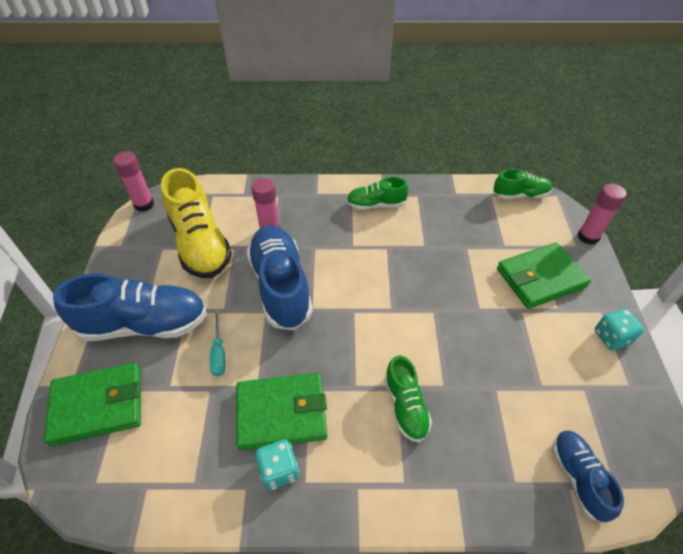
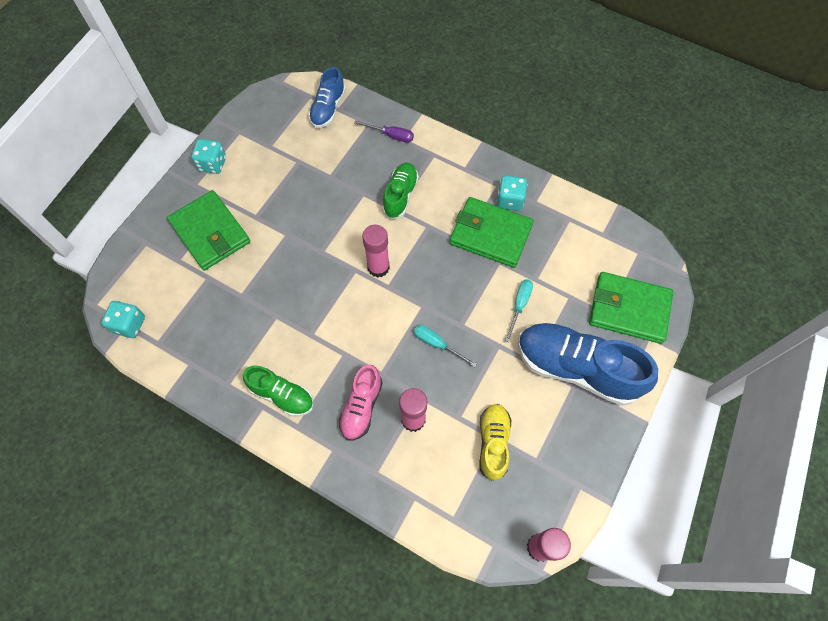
camera: 150 degrees left, 15 degrees up
(200, 243) = (493, 443): yellow shoe -> yellow shoe, size x0.55
(280, 286) = (437, 344): blue shoe -> turquoise screwdriver
(313, 222) = (361, 407): none -> pink shoe
(474, 482) = (391, 135): none -> purple screwdriver
(520, 195) = (129, 325): green shoe -> turquoise dice
(540, 278) = (210, 232): green wallet -> green wallet turned 45 degrees clockwise
(588, 237) = (125, 246): pink glue stick -> pink glue stick (378, 267)

